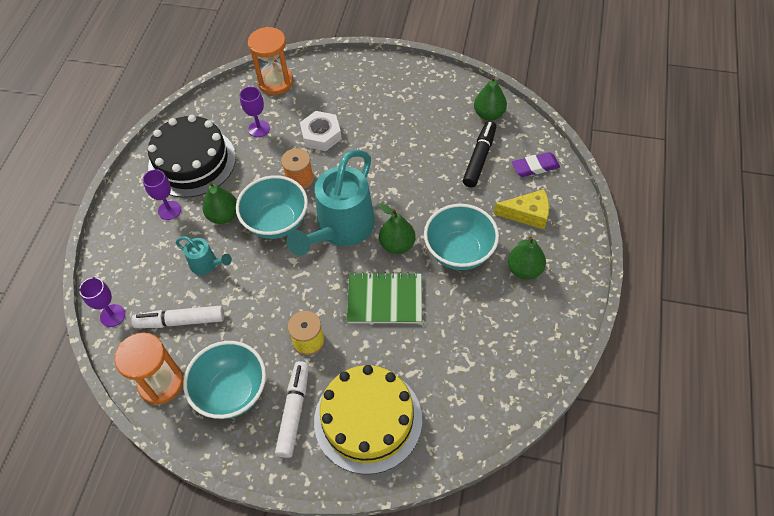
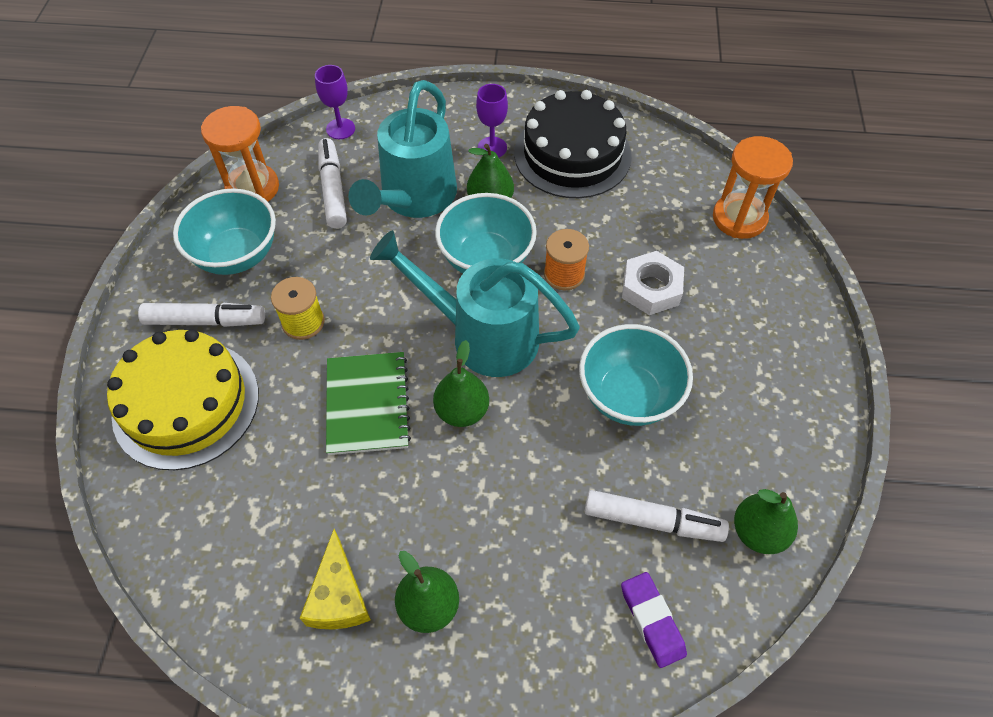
camera: 80 degrees right, 0 degrees up
(207, 264) = (414, 199): turquoise watering can -> turquoise watering can, size x2.13
(259, 129) = (645, 214): purple goblet -> none
(459, 252) = (456, 500): turquoise bowl -> turquoise bowl (628, 396)
(479, 158) = (653, 521): black marker -> white marker
(527, 214) = (543, 608): yellow cheese -> yellow cheese (339, 596)

